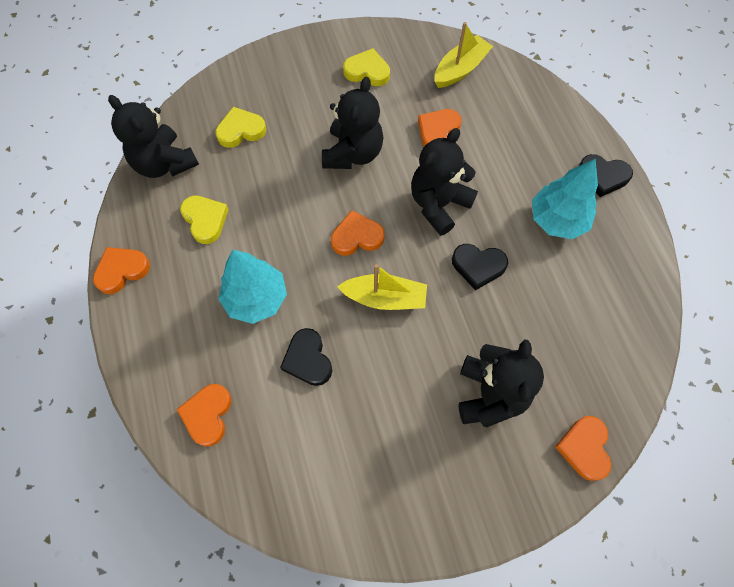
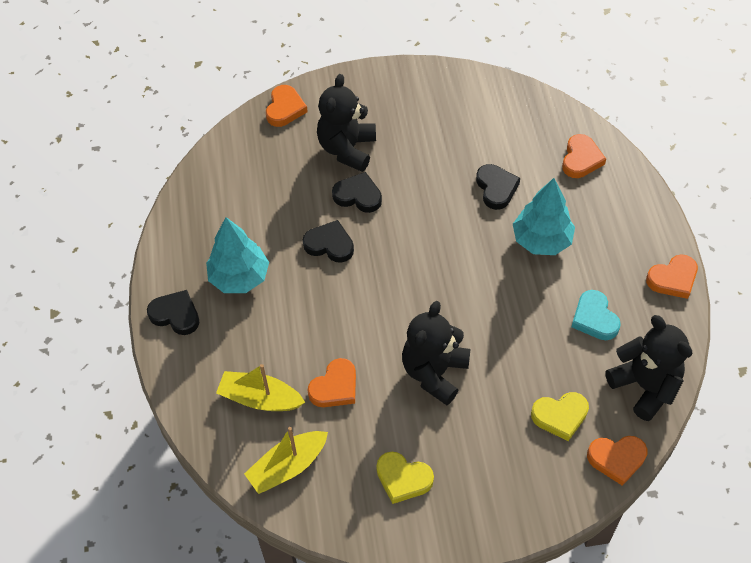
camera: 170 degrees left, 10 degrees down
(205, 220) = (594, 318): yellow heart -> turquoise heart
(357, 237) = (441, 284): orange heart -> orange heart (616, 459)
(385, 298) = (422, 228): yellow boat -> yellow boat (260, 398)
(438, 204) = (353, 306): black teddy bear -> none
(462, 330) = (358, 196): none -> black heart

